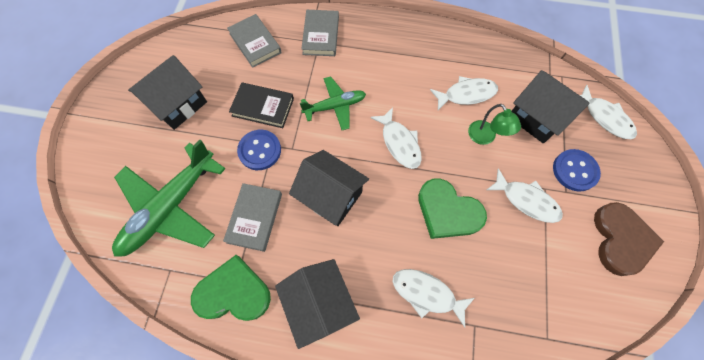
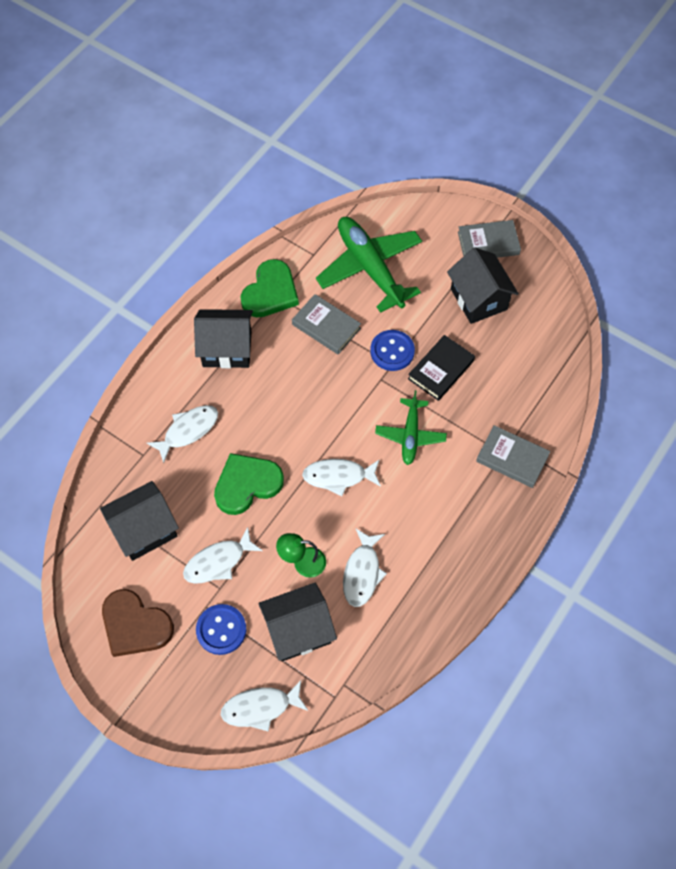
camera: 115 degrees right, 5 degrees down
(255, 43) = (529, 389): grey book -> grey book (488, 243)
(331, 196) = (314, 393): black house -> black house (145, 530)

